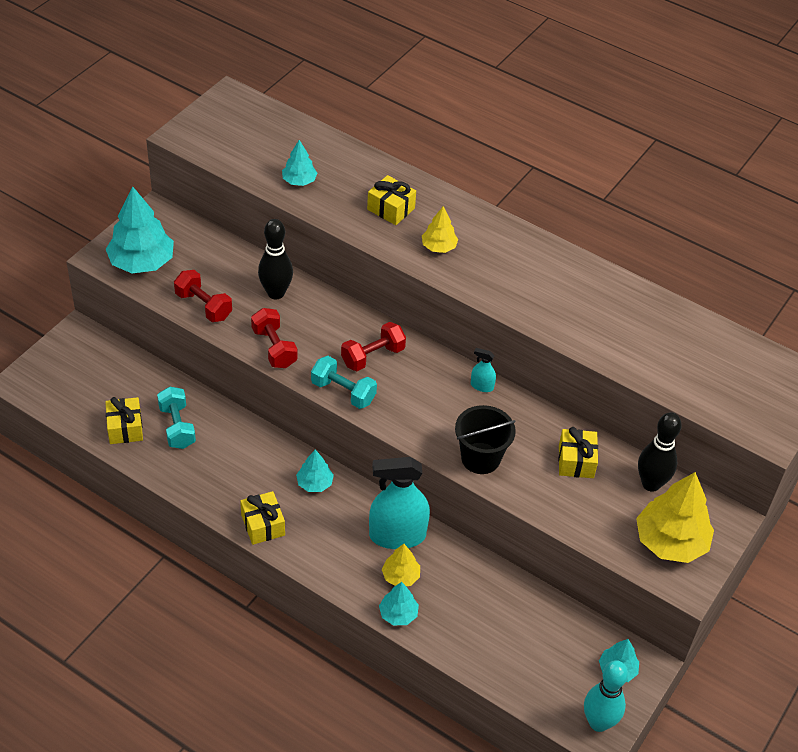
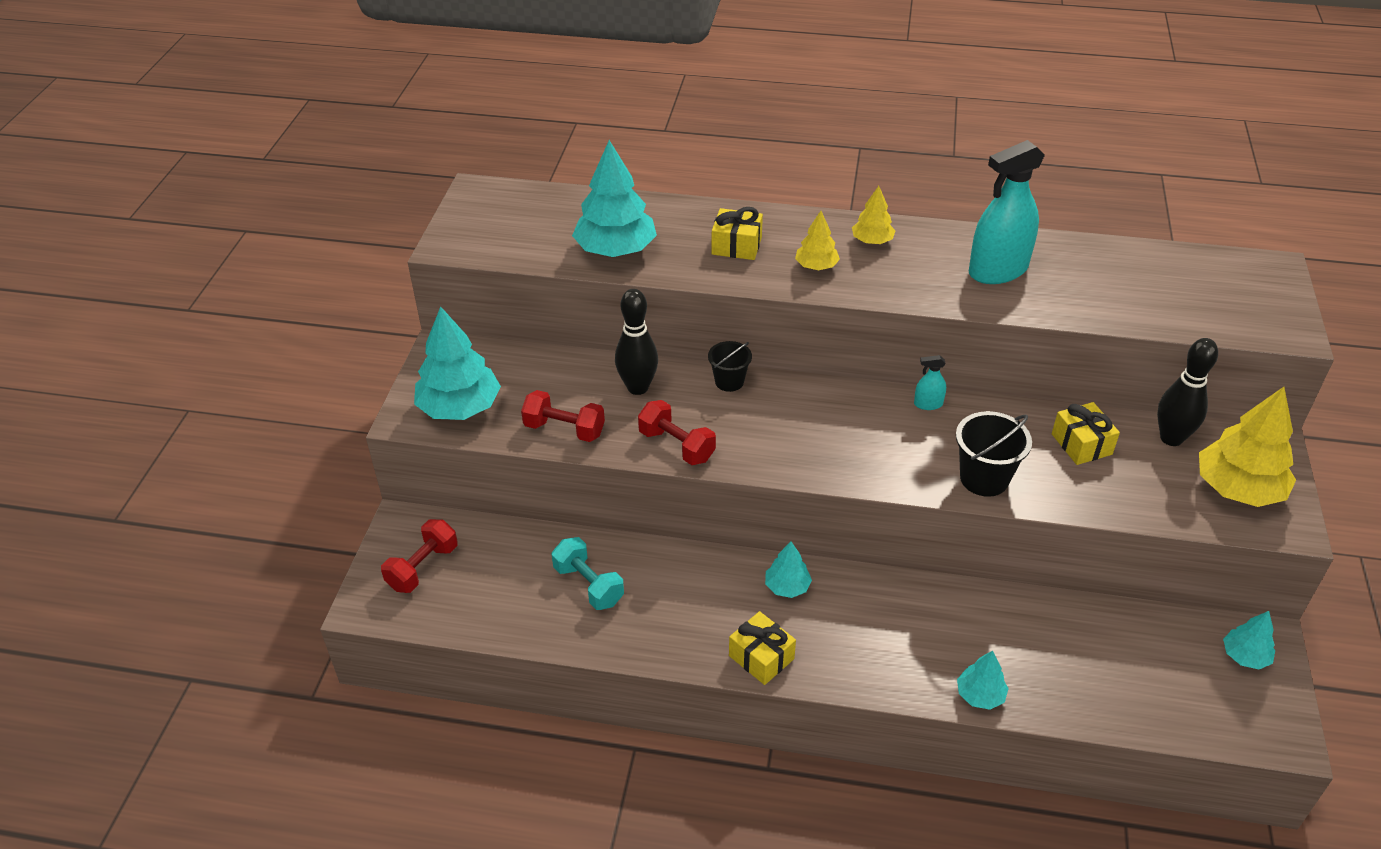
camera: 20 degrees left, 5 degrees down
(125, 428) = (527, 610): yellow gift -> none
(299, 181) = (616, 250): turquoise tree -> turquoise tree, size x1.91
(343, 392) = (787, 464): turquoise dumbbell -> none
(345, 313) = (729, 381): none -> black bucket
(373, 356) = (791, 415): red dumbbell -> red dumbbell (423, 567)
(397, 535) = (916, 607): turquoise spray bottle -> turquoise spray bottle (998, 270)
(400, 576) = (952, 651): yellow tree -> yellow tree (872, 241)
(598, 722) = (1272, 723): turquoise bowling pin -> none

